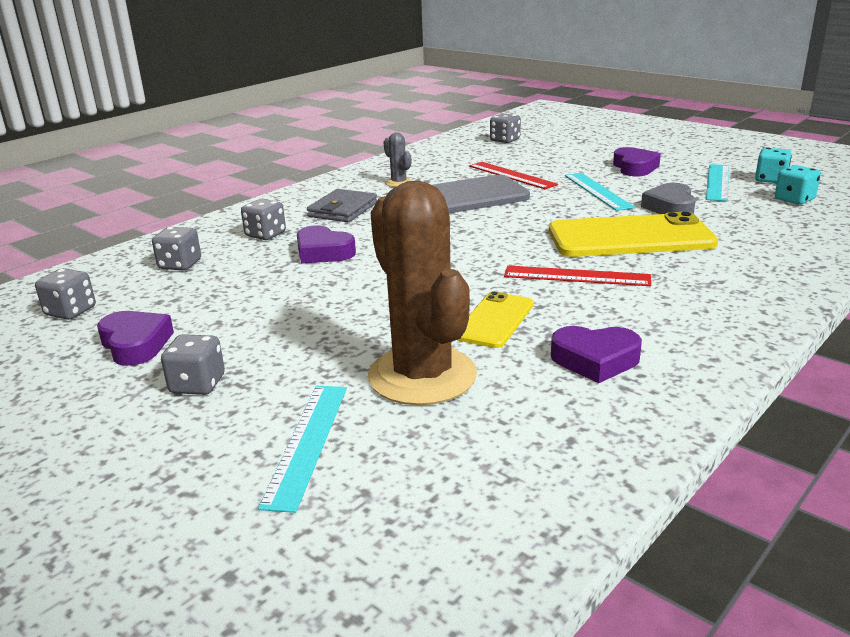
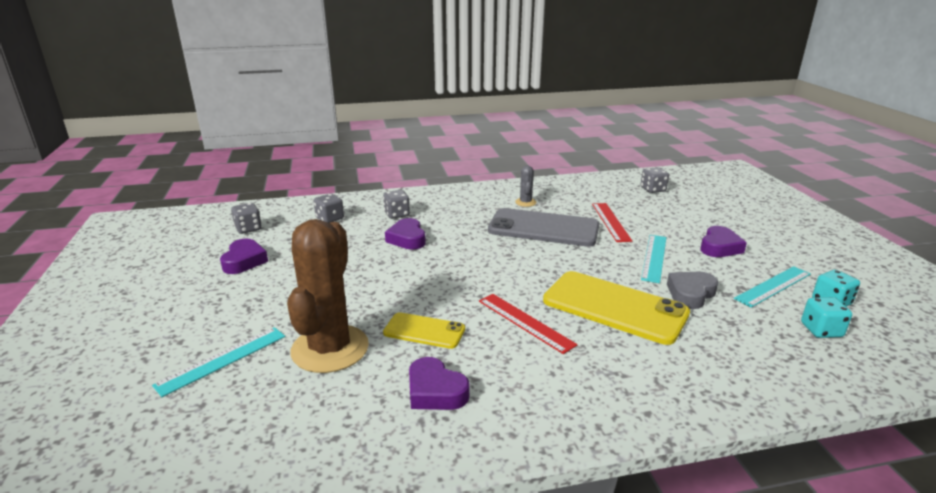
camera: 35 degrees right, 0 degrees up
(197, 384) = (233, 298): grey dice -> none
(342, 210) = (462, 212): grey wallet -> none
(495, 320) = (424, 331): yellow phone -> yellow phone turned 45 degrees clockwise

